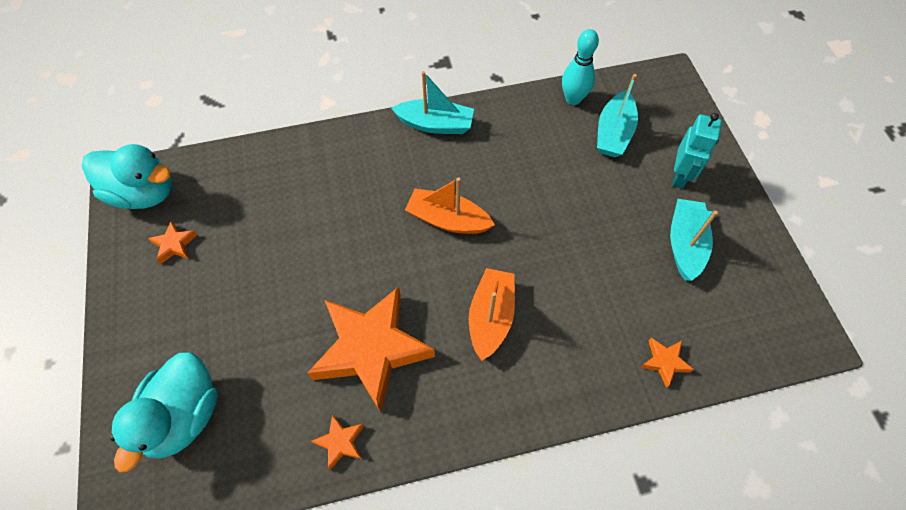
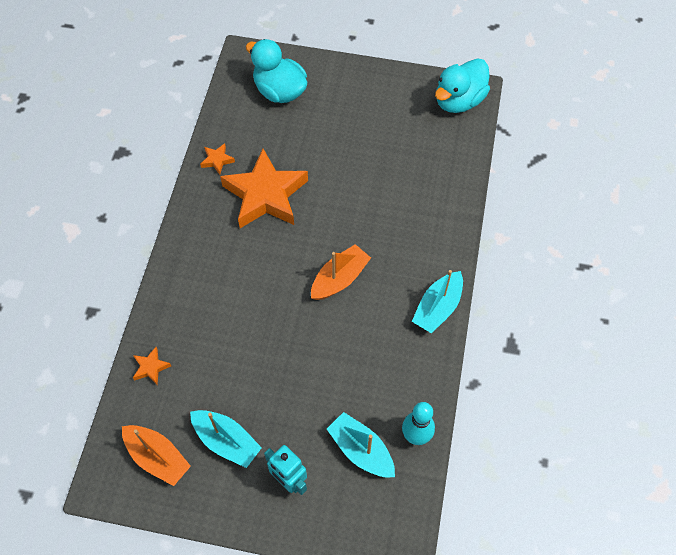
camera: 115 degrees right, 0 degrees up
(174, 245) = (405, 109): orange star -> none
(491, 317) = (247, 273): orange boat -> orange boat (157, 457)

